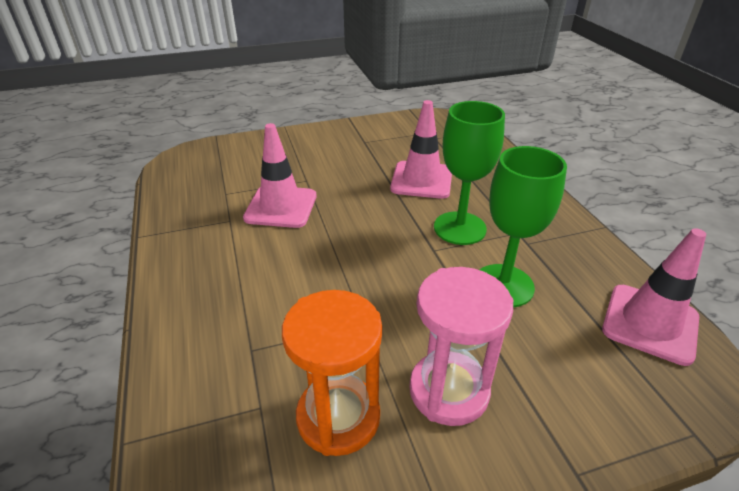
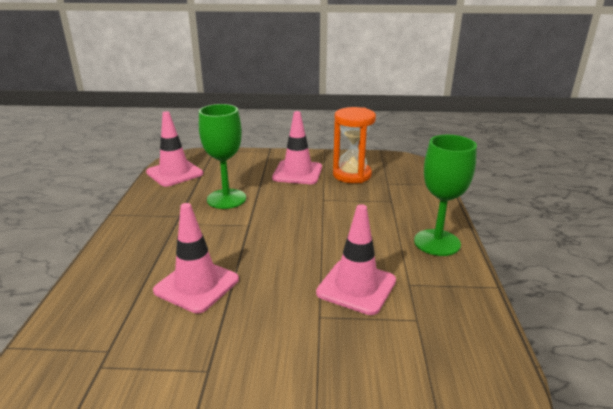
camera: 160 degrees left, 10 degrees down
(449, 391) = (297, 173): pink hourglass -> pink traffic cone
(459, 228) = (213, 234): green goblet -> green goblet (437, 242)

